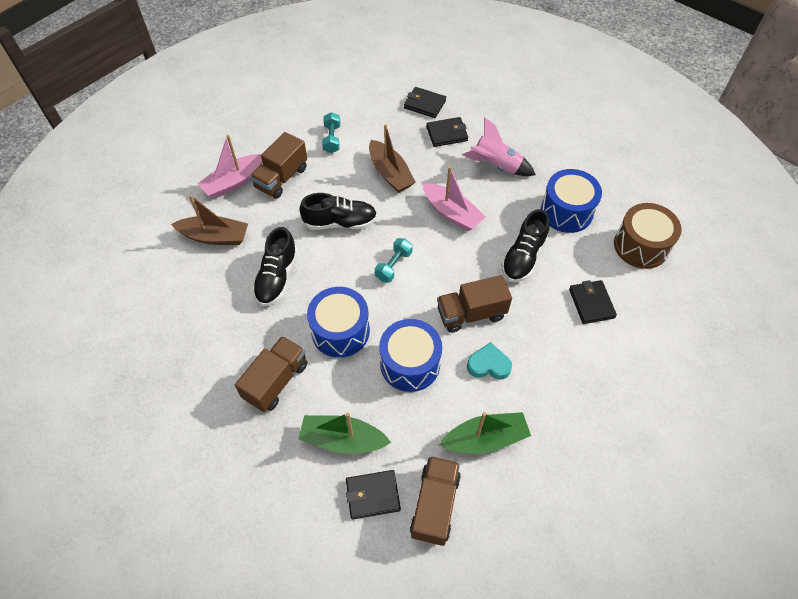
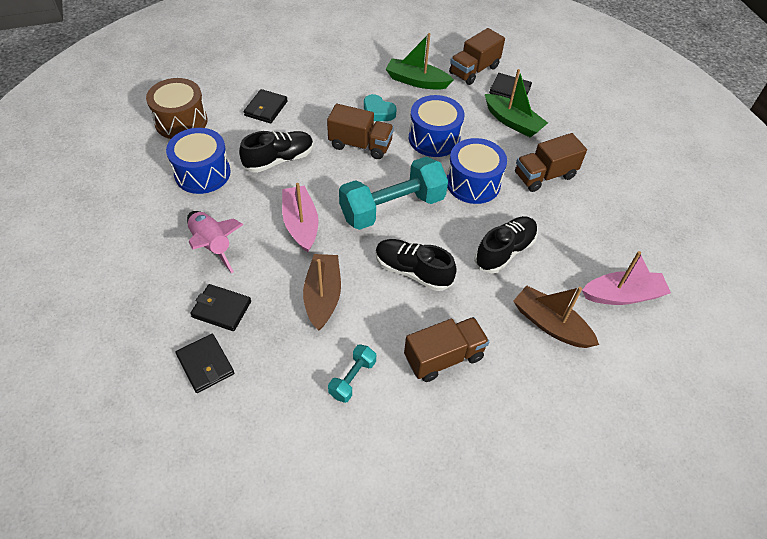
camera: 150 degrees left, 5 degrees down
(234, 182) = (502, 383): pink boat -> pink boat (622, 295)
(393, 265) = (392, 208): turquoise dumbbell -> turquoise dumbbell, size x2.15

